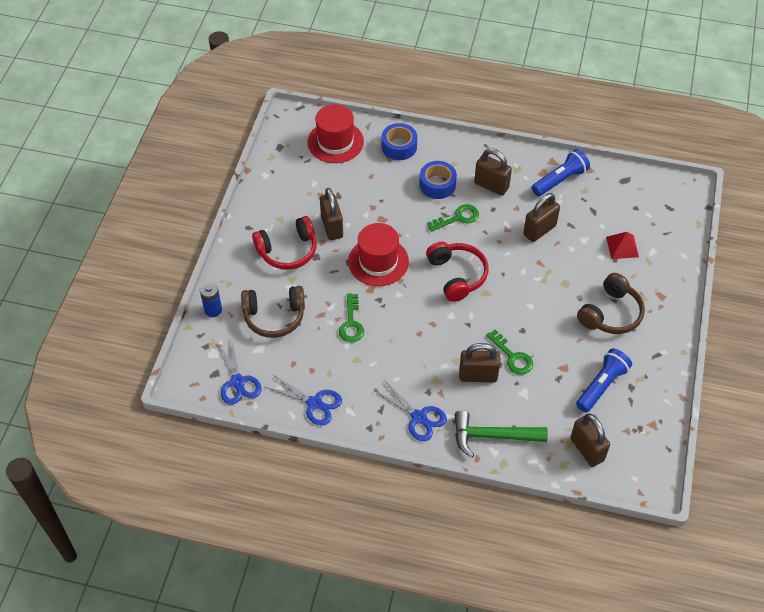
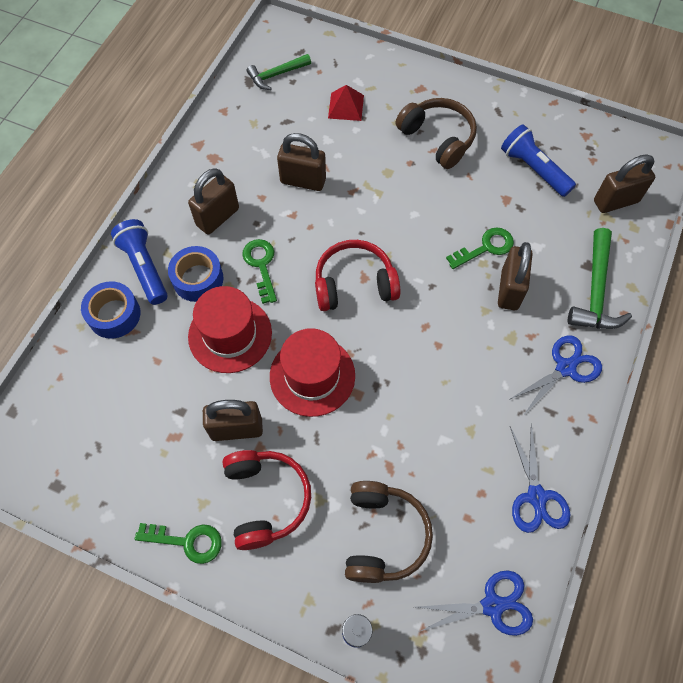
camera: 80 degrees left, 10 degrees up
(314, 403) = (536, 497): blue scissors -> blue scissors turned 135 degrees clockwise
(335, 142) = (75, 400): red hat -> red hat (230, 334)
(351, 323) = (410, 427): green key -> green key (187, 541)
(539, 230) = (303, 181): brown padlock -> brown padlock turned 45 degrees counterclockwise
(560, 180) = (230, 143): blue flashlight -> blue flashlight (145, 267)
(638, 196) = (276, 75): none -> green hammer

